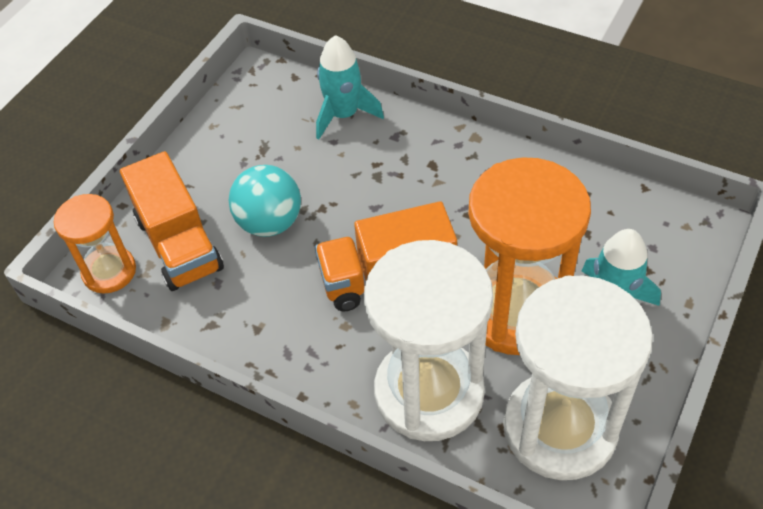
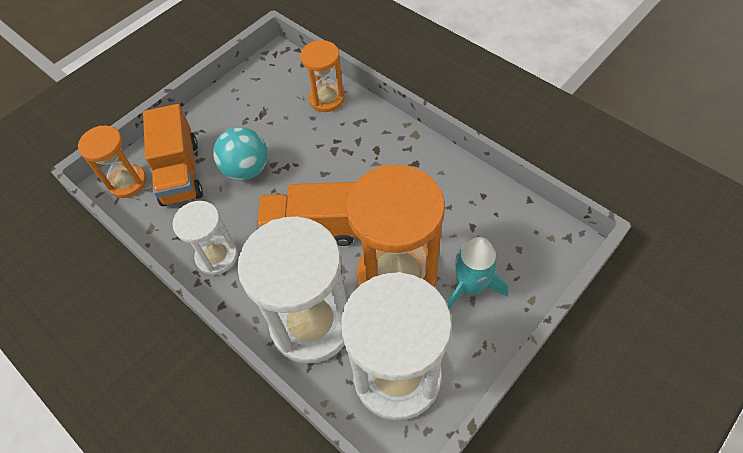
camera: 15 degrees right, 5 degrees up
(271, 338) = (217, 256): none -> white hourglass
(344, 115) = (326, 99): turquoise rocket -> orange hourglass

